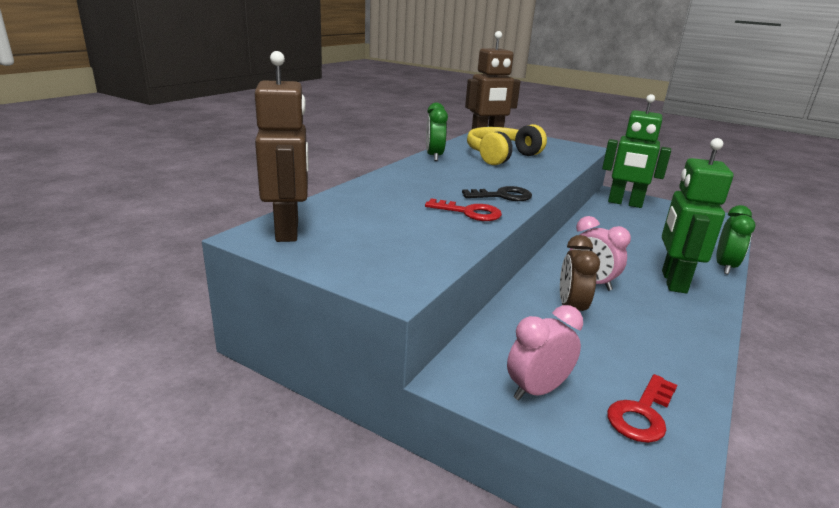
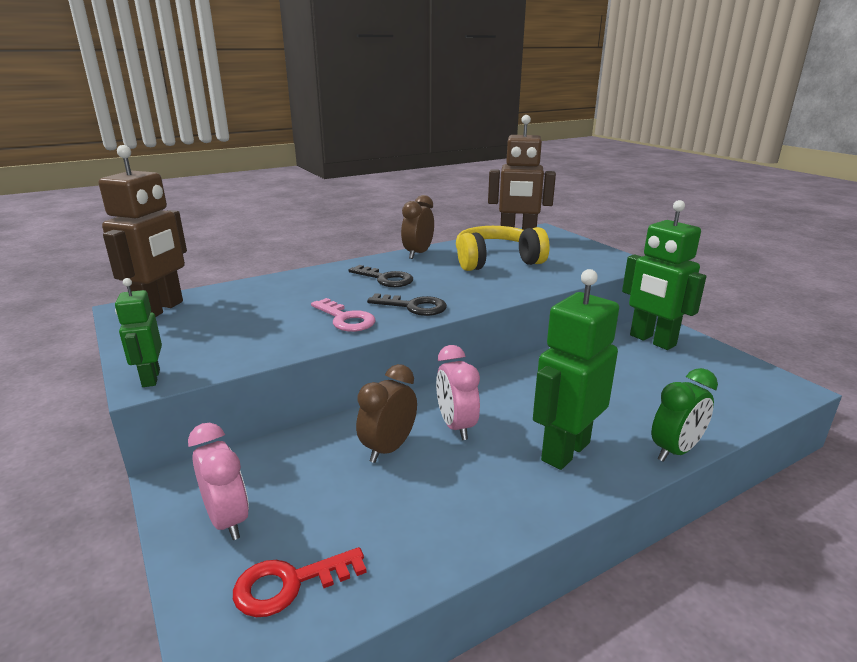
camera: 30 degrees right, 0 degrees up
(395, 287) = (150, 378): none -> green robot
(434, 156) = (418, 254): green clock -> brown clock
(444, 178) = (385, 279): none -> black key
(469, 212) = (346, 319): red key -> pink key
(537, 390) = (227, 520): pink clock -> pink clock turned 60 degrees clockwise

